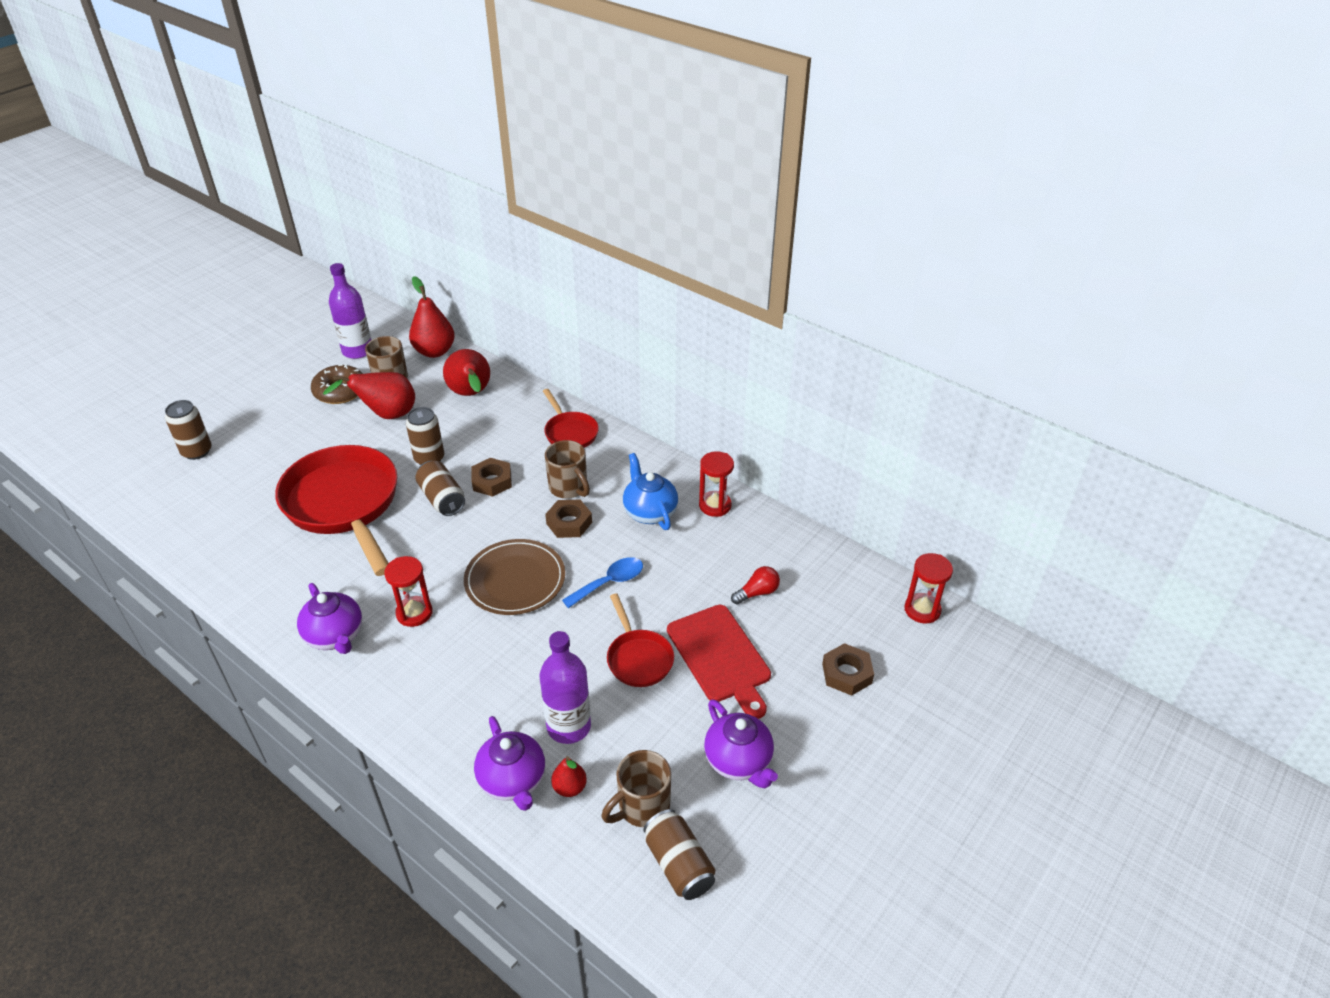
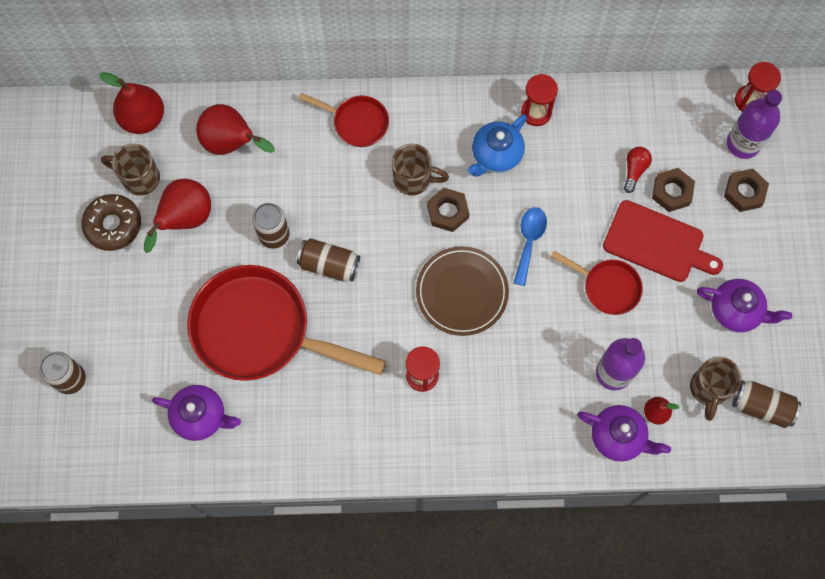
camera: 40 degrees left, 30 degrees up
(335, 636) = (388, 438): purple teapot -> purple teapot (201, 416)
(357, 351) = (71, 169): purple bottle -> purple bottle (743, 143)
(492, 481) = (348, 218): brown nut -> brown nut (672, 192)
(649, 512) = (496, 155): blue teapot -> blue teapot turned 75 degrees counterclockwise

